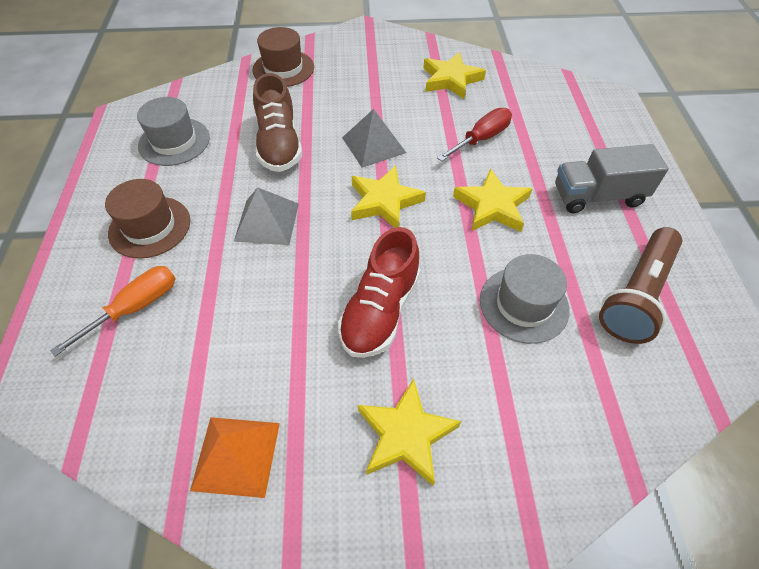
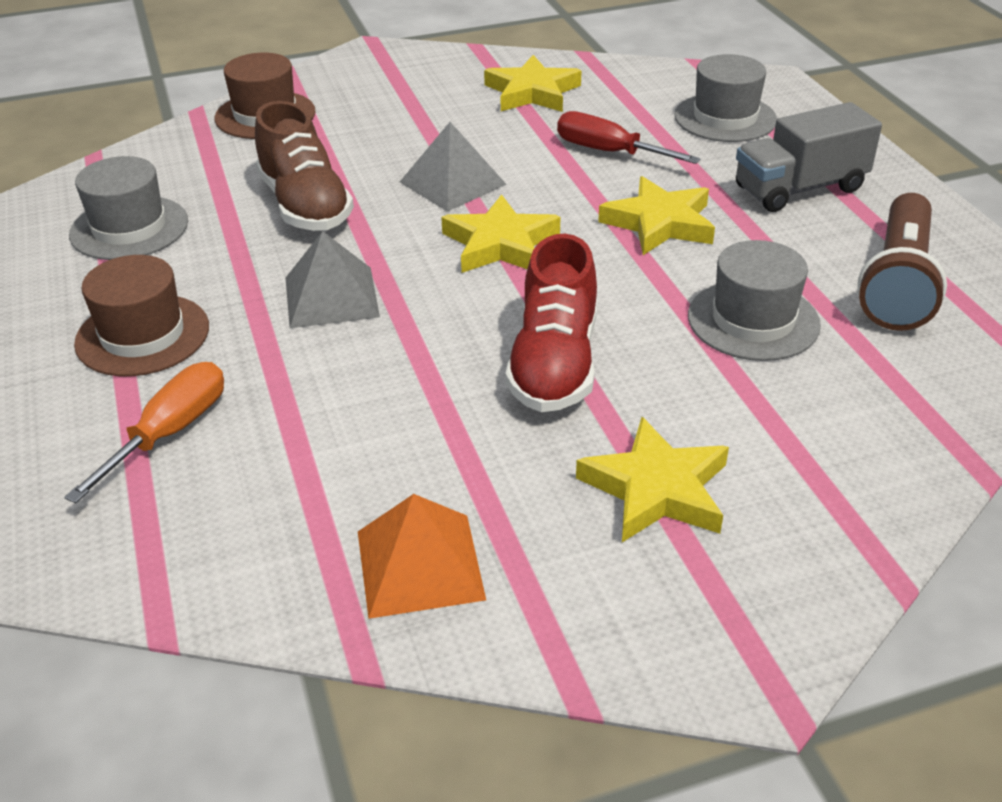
camera: 15 degrees left, 15 degrees down
(481, 139) = (609, 152): red screwdriver -> red screwdriver turned 90 degrees counterclockwise
(569, 124) = (725, 118): none -> grey hat

